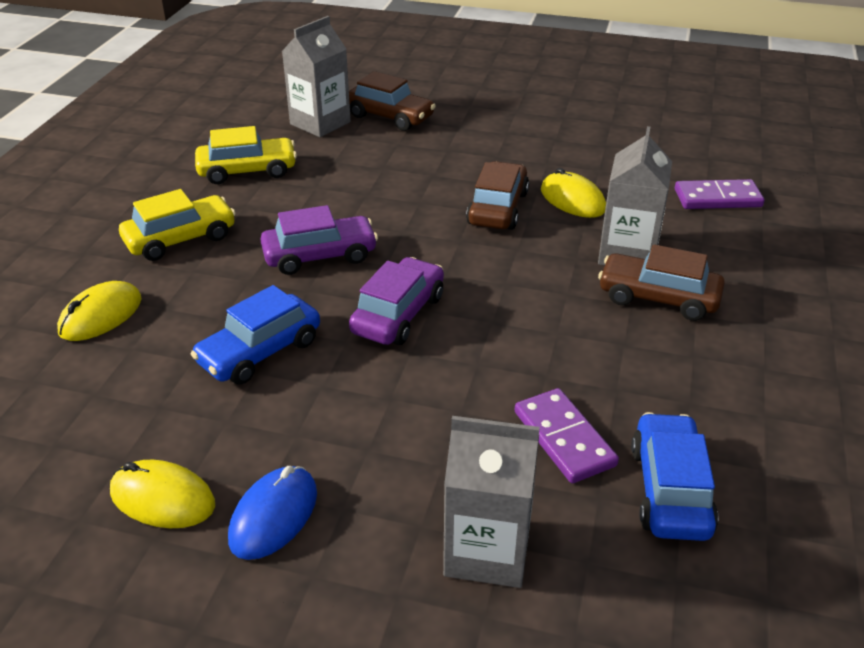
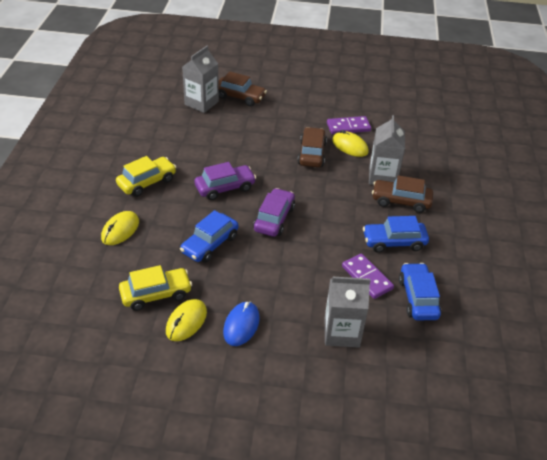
camera: 10 degrees left, 5 degrees up
(162, 498) = (186, 322): yellow mouse -> yellow mouse turned 75 degrees counterclockwise
(247, 171) = (170, 137): yellow car -> yellow car (156, 294)
(633, 372) = (394, 242): none -> blue car
(717, 198) = (424, 141): purple domino -> purple domino (348, 127)

